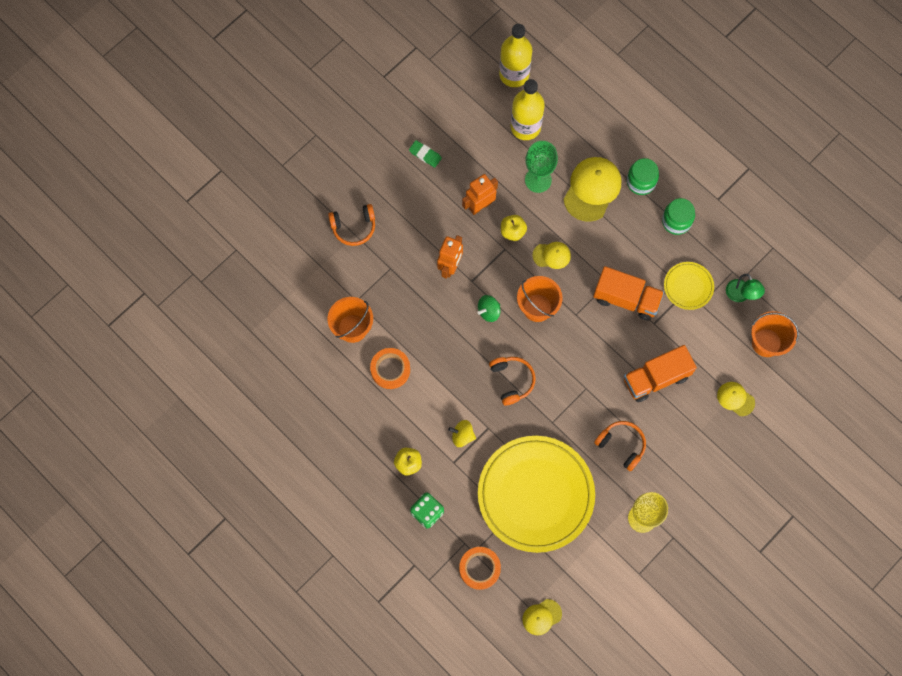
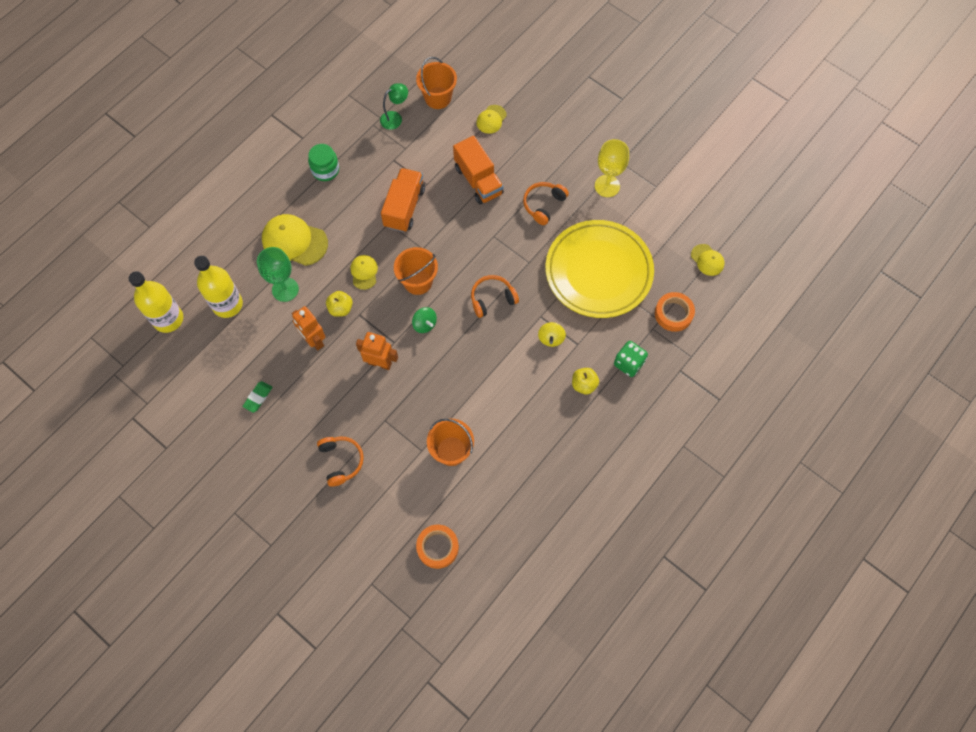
camera: 95 degrees left, 5 degrees down
(390, 369) = (492, 410): orange tape -> orange tape (437, 547)
(641, 182) = (286, 200): green jar -> none
(688, 286) = (389, 158): yellow plate -> none

